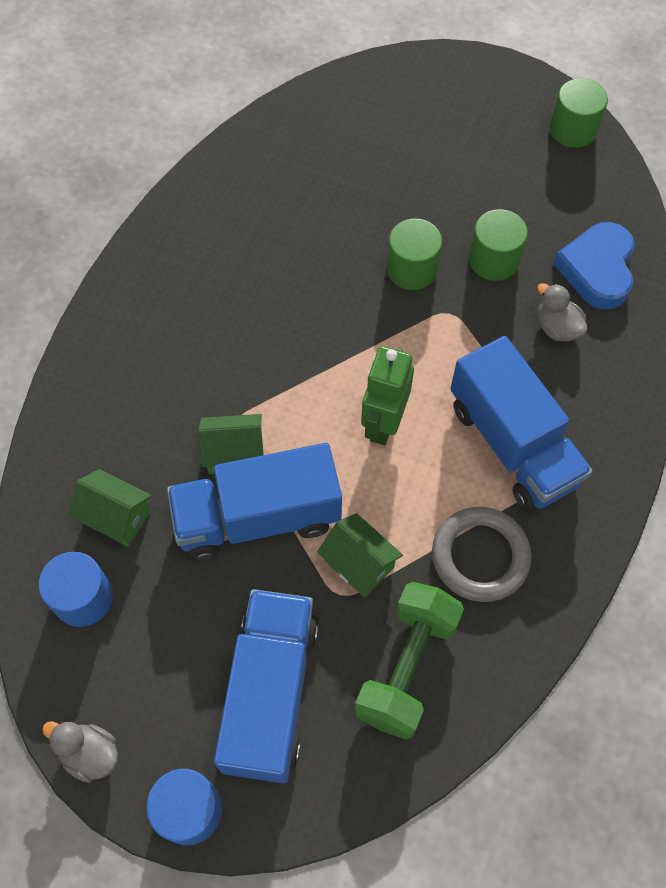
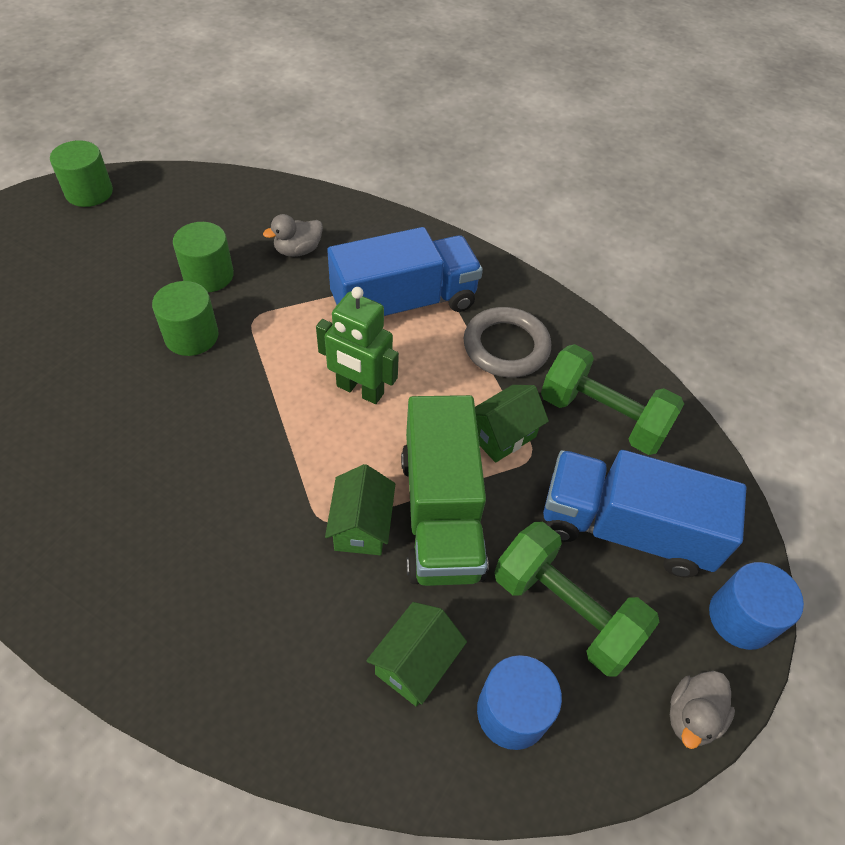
camera: 85 degrees left, 10 degrees down
(177, 637) = (565, 610): none -> green dumbbell
(258, 517) = (441, 514): blue truck -> green truck
(597, 269) = (248, 213): blue heart -> none

